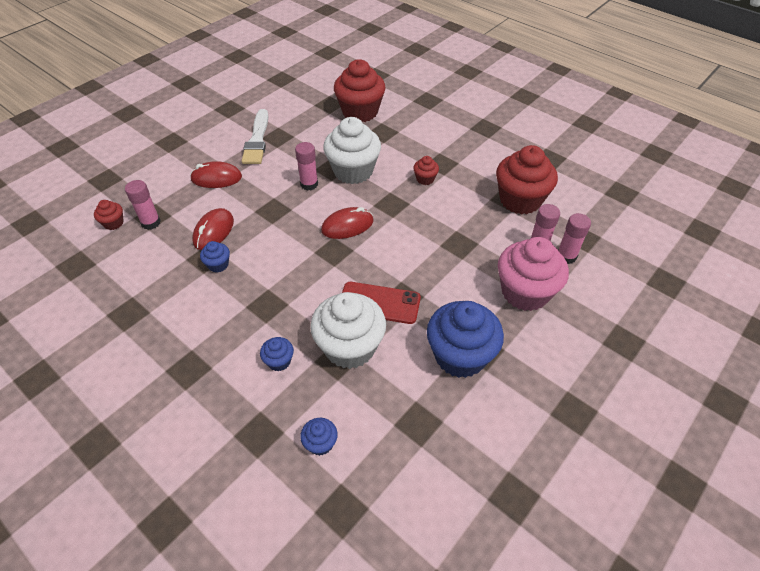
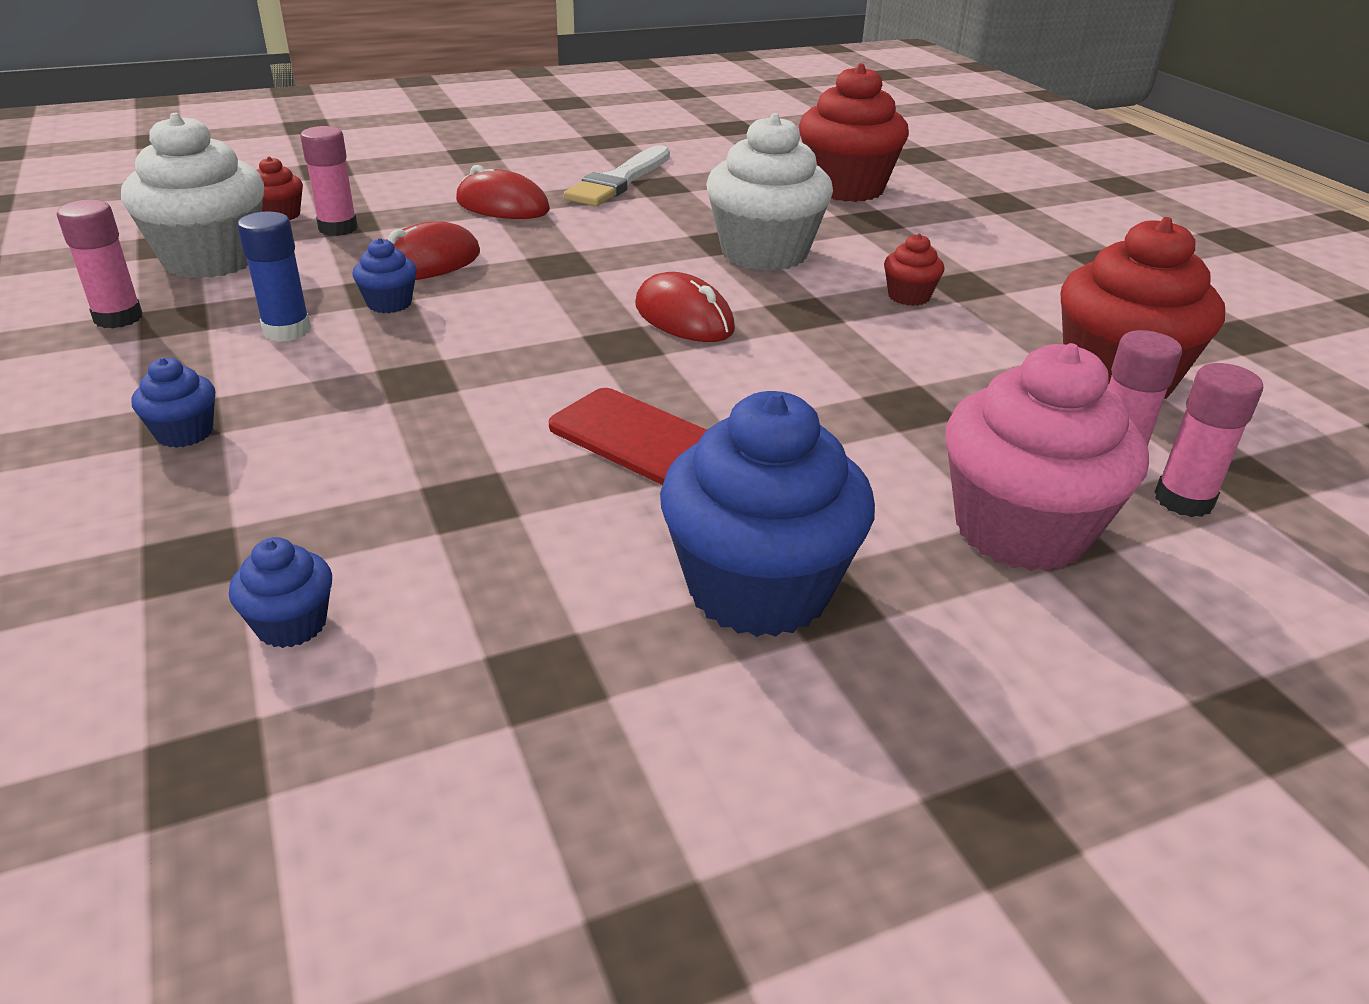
camera: 25 degrees right, 15 degrees down
(187, 299) = (287, 330): none -> blue glue stick
(279, 361) = (352, 463): blue cupcake -> blue cupcake (184, 433)
(309, 184) = (661, 249): pink glue stick -> pink glue stick (118, 318)
(347, 226) = (684, 318): red mouse -> red mouse turned 45 degrees clockwise
(350, 347) = (516, 489): white cupcake -> white cupcake (211, 259)

